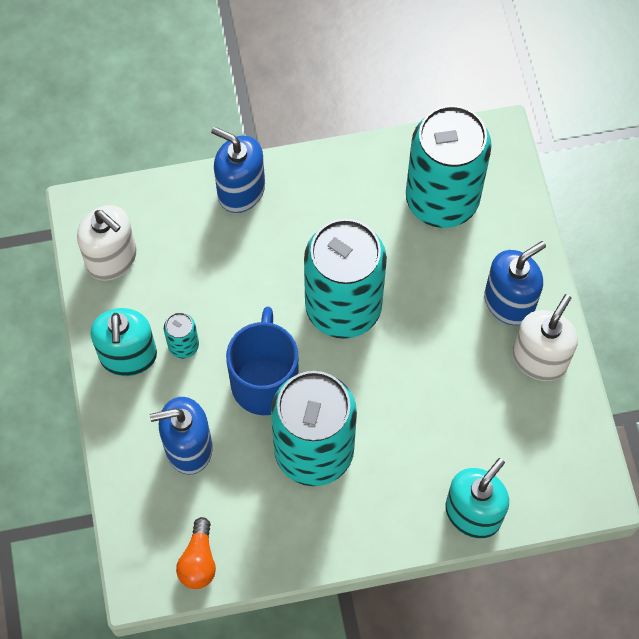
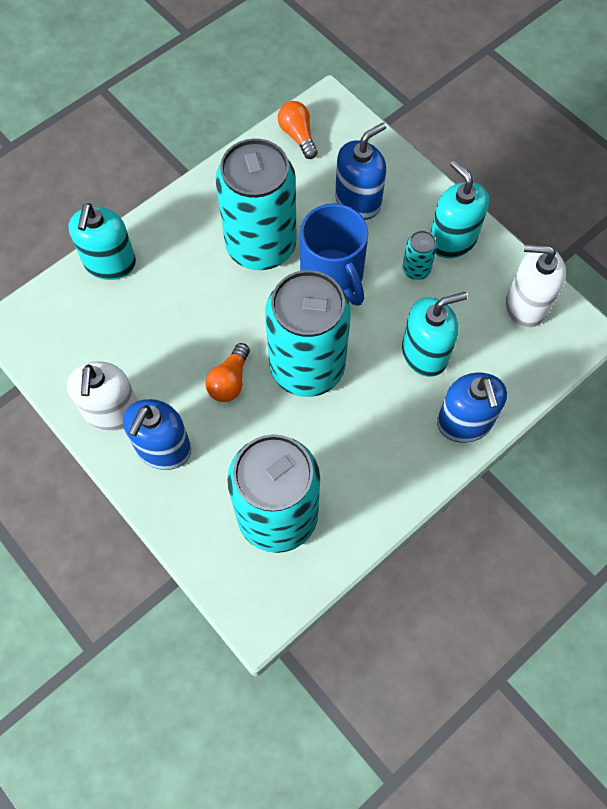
camera: 150 degrees right, 0 degrees up
(232, 264) = (424, 353): none -> turquoise soap dispenser
(241, 191) = (464, 422): blue soap dispenser -> blue soap dispenser turned 75 degrees clockwise
(419, 331) = (230, 381): none -> orange light bulb

